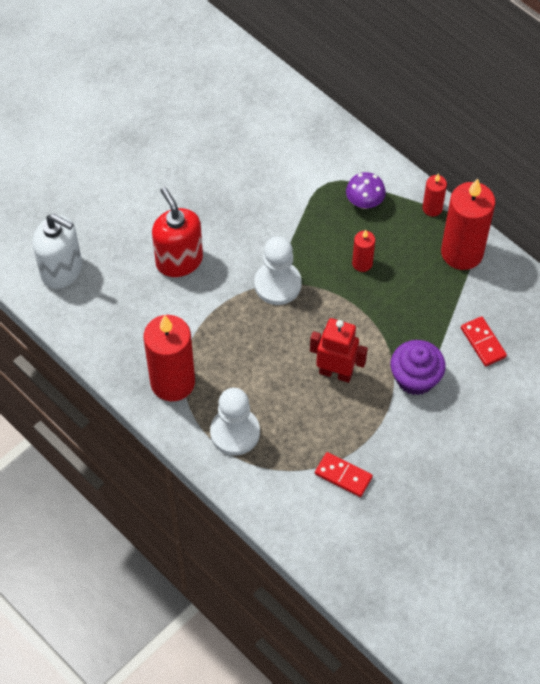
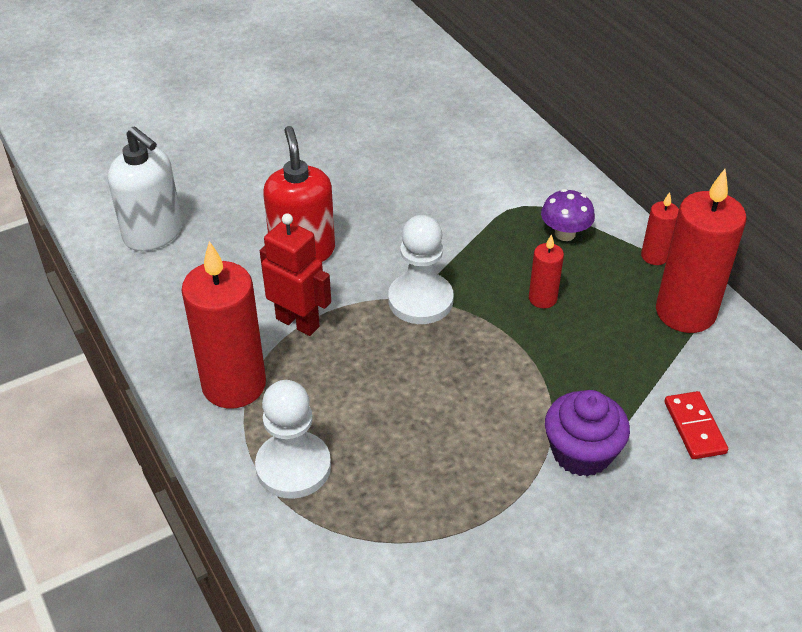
camera: 15 degrees right, 15 degrees down
(336, 373) = (466, 421): red robot -> red robot (298, 322)
(343, 475) = (433, 563): red domino -> none

